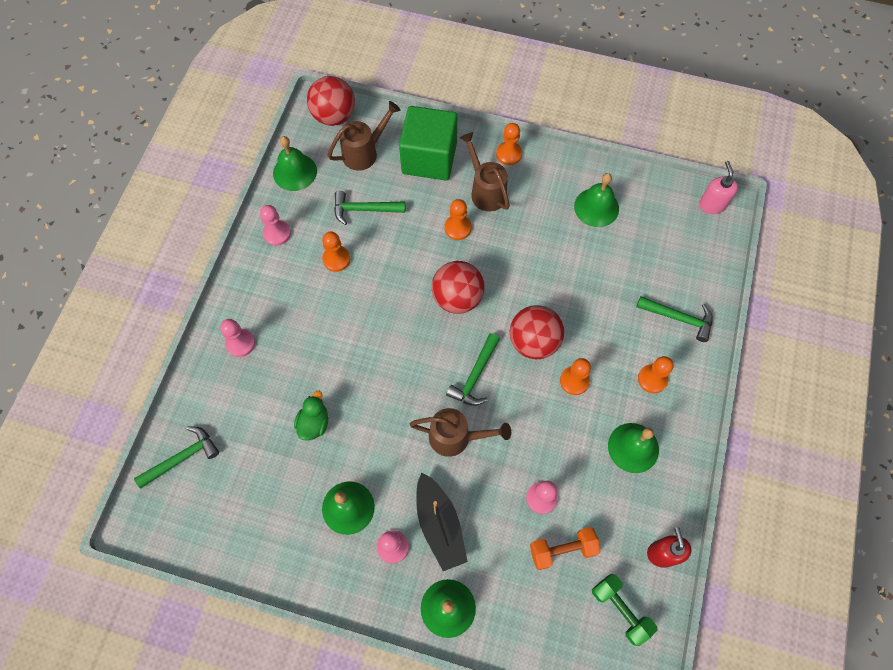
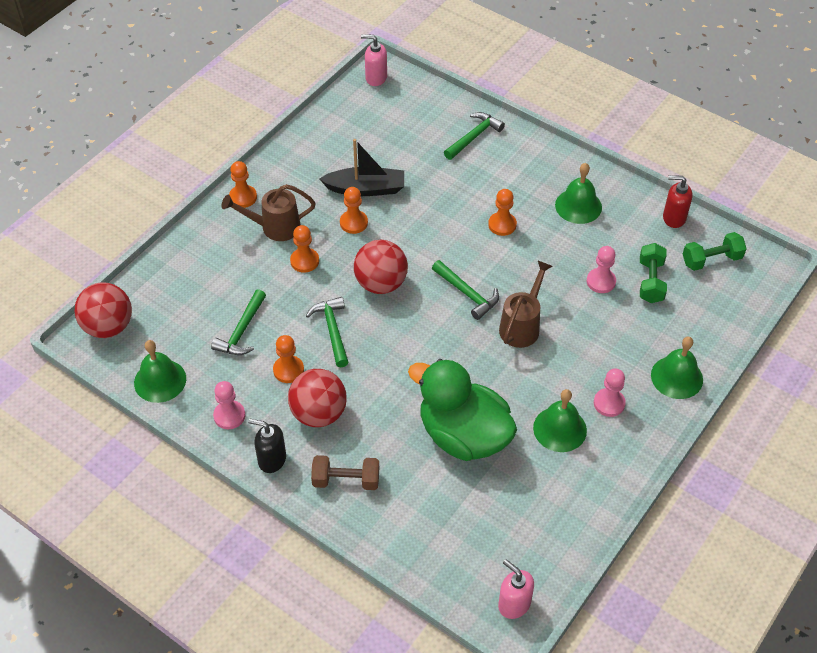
camera: 70 degrees left, 15 degrees down
(155, 519) = (514, 604): none -> pink soap dispenser
(182, 458) = (455, 564): green hammer -> green hammer (332, 330)
(240, 343) = (346, 480): pink pawn -> brown dumbbell
(244, 280) = (271, 459): none -> black soap dispenser
(314, 423) = (463, 435): green duck -> green duck, size x2.30
(364, 152) = (172, 312): brown watering can -> none
(429, 158) = (211, 260): green cube -> none
(439, 525) = (600, 362): black boat -> black boat (366, 189)
(533, 342) = (452, 241): red ball -> red ball (319, 413)
(562, 550) = (650, 281): orange dumbbell -> green dumbbell
(596, 207) = (337, 153): green bell -> none
(652, 379) = (522, 173): orange pawn -> orange pawn (353, 223)

